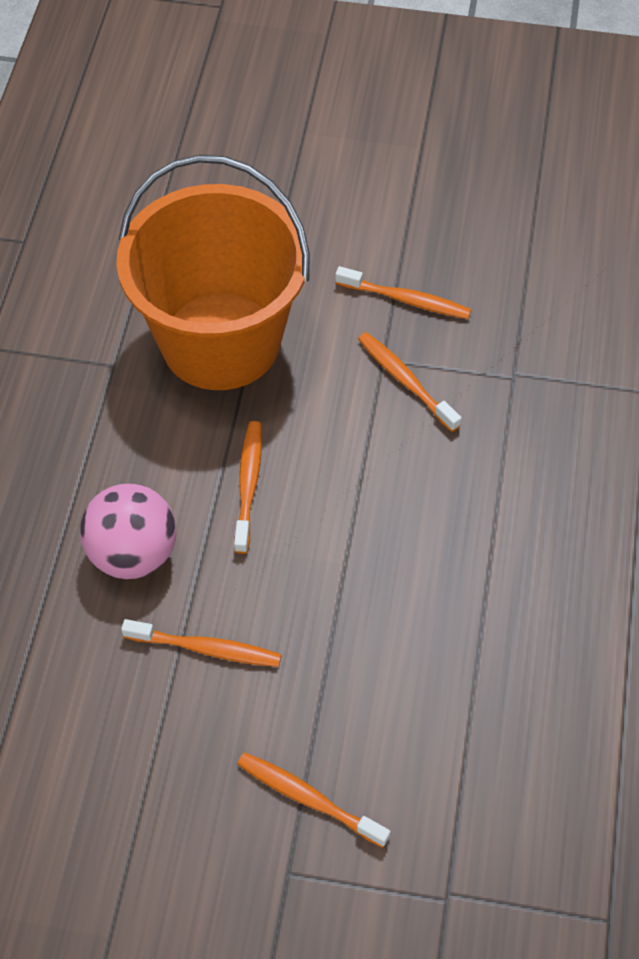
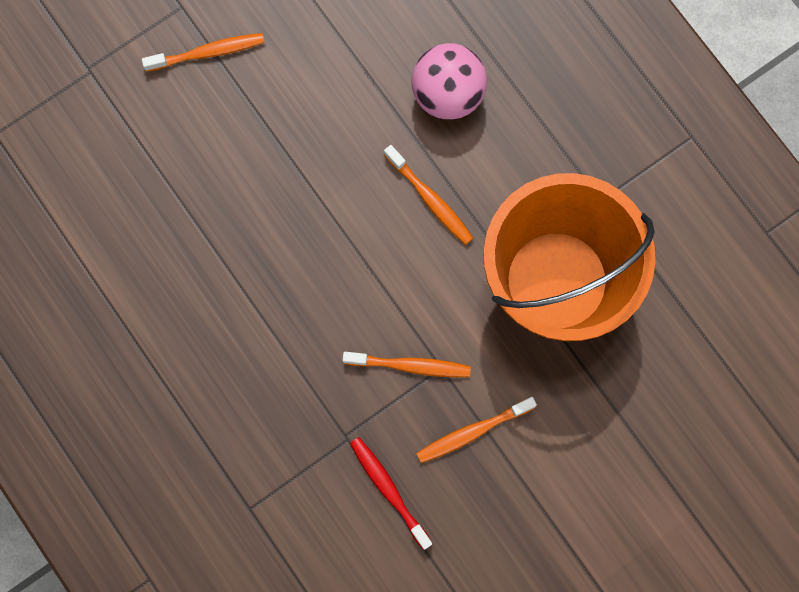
camera: 135 degrees right, 20 degrees up
(206, 648) = (346, 79): orange toothbrush -> none
(516, 315) = (388, 490): none -> red toothbrush

